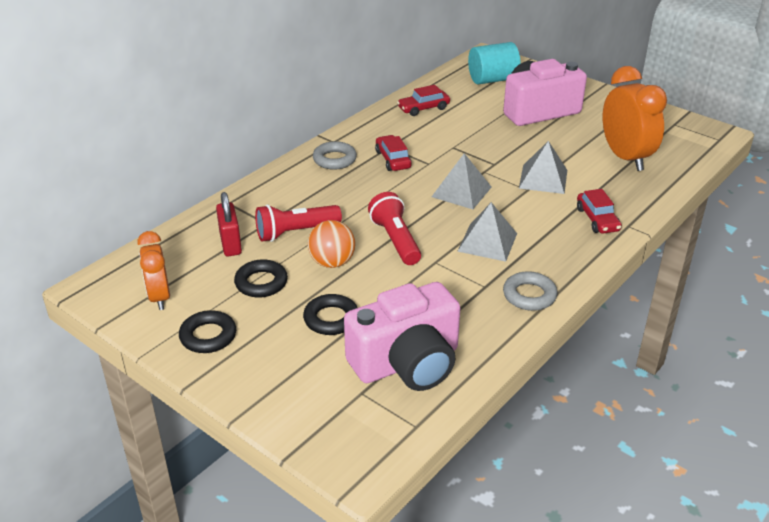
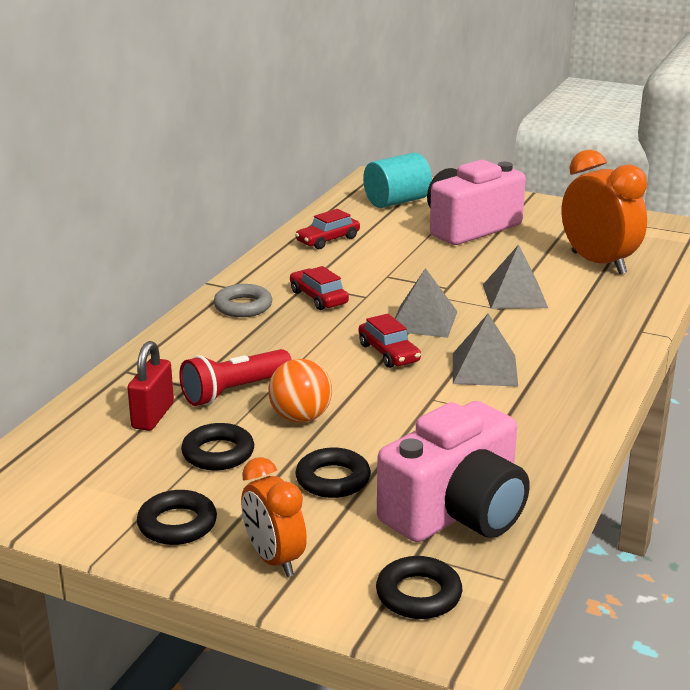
camera: 15 degrees left, 10 degrees down
(159, 297) = (85, 490): orange clock -> orange clock (274, 559)
(230, 244) = (153, 416): red padlock -> red padlock turned 45 degrees clockwise
(347, 426) = (418, 595): none -> black ring
(395, 240) = (369, 382): red flashlight -> none
(529, 295) = (566, 417): grey ring -> none
(597, 219) = (601, 329): red car -> red car (388, 353)

